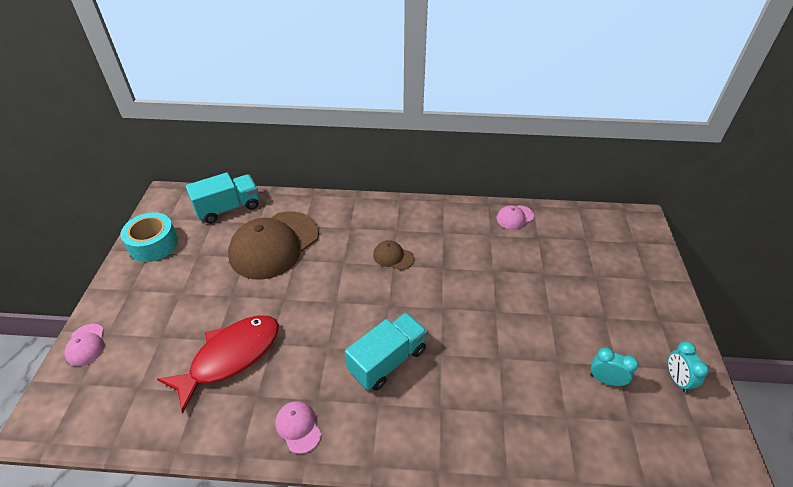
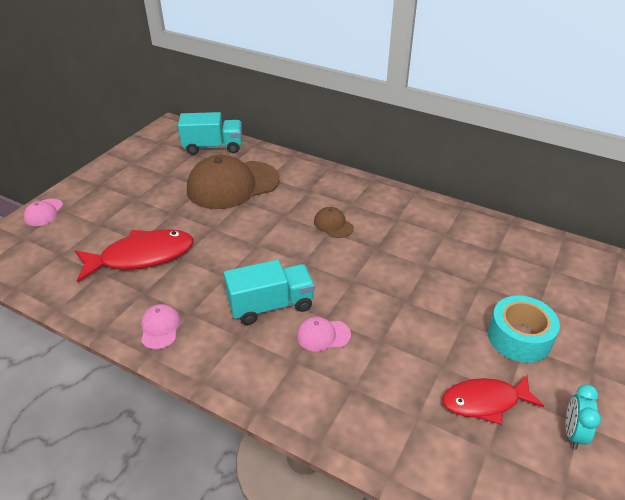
camera: 25 degrees right, 5 degrees down
(153, 244) = (137, 157): turquoise tape -> turquoise tape (519, 337)
(515, 217) = (482, 227): pink cap -> pink cap (323, 335)
(605, 380) = (485, 402): turquoise clock -> red fish

